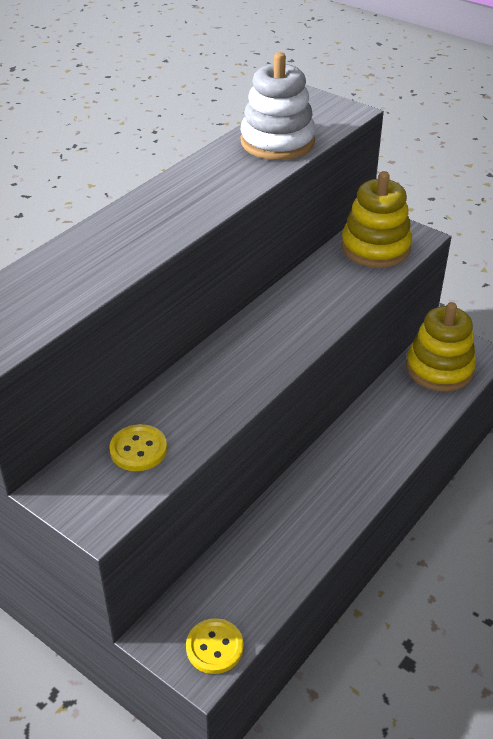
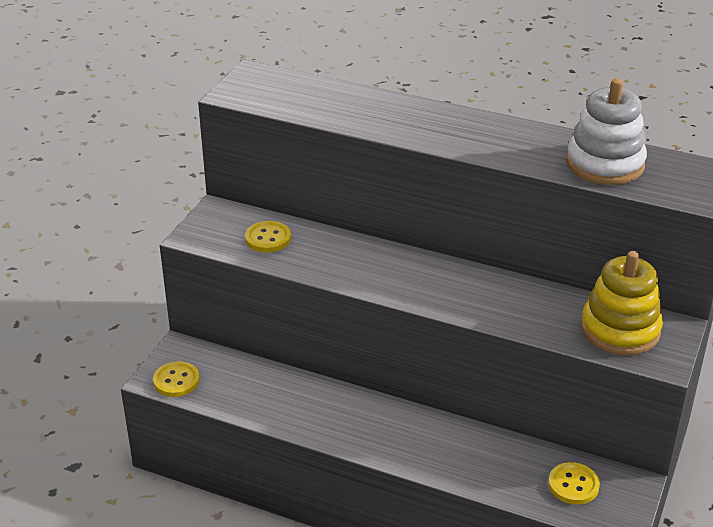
camera: 75 degrees right, 5 degrees down
(439, 369) = (573, 485): yellow stacking toy -> yellow button

